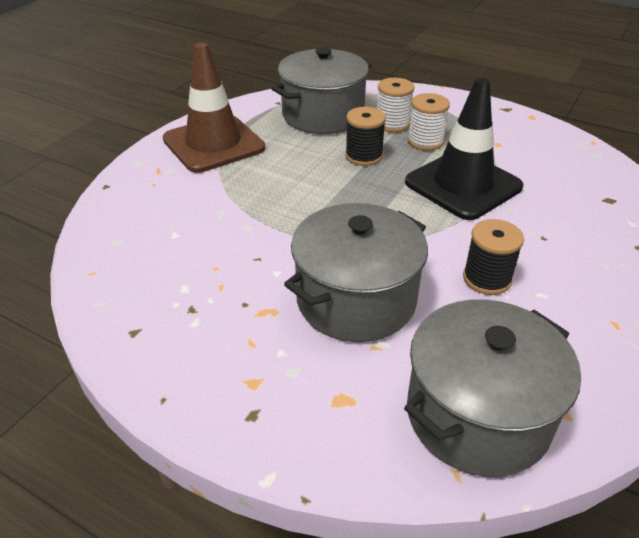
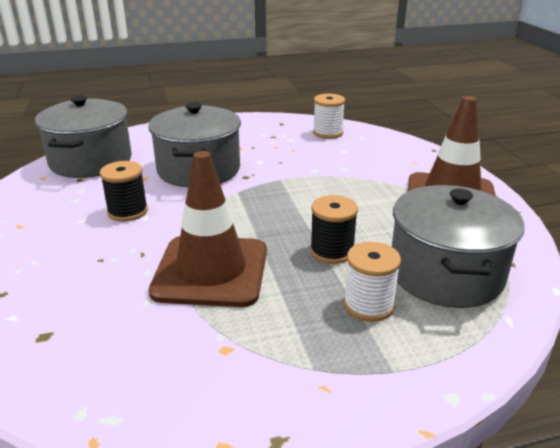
camera: 135 degrees right, 10 degrees down
(425, 141) = (304, 302): white spool -> white spool (327, 133)
(463, 185) = (211, 271): black traffic cone -> brown traffic cone

